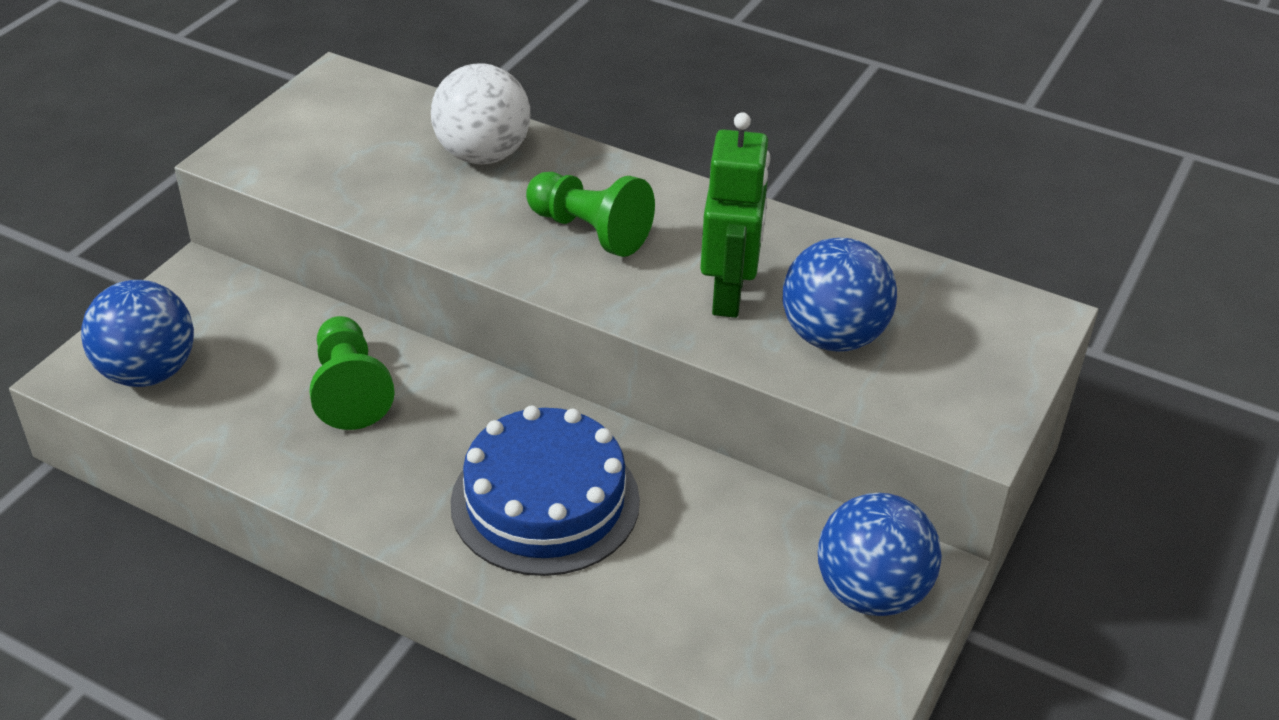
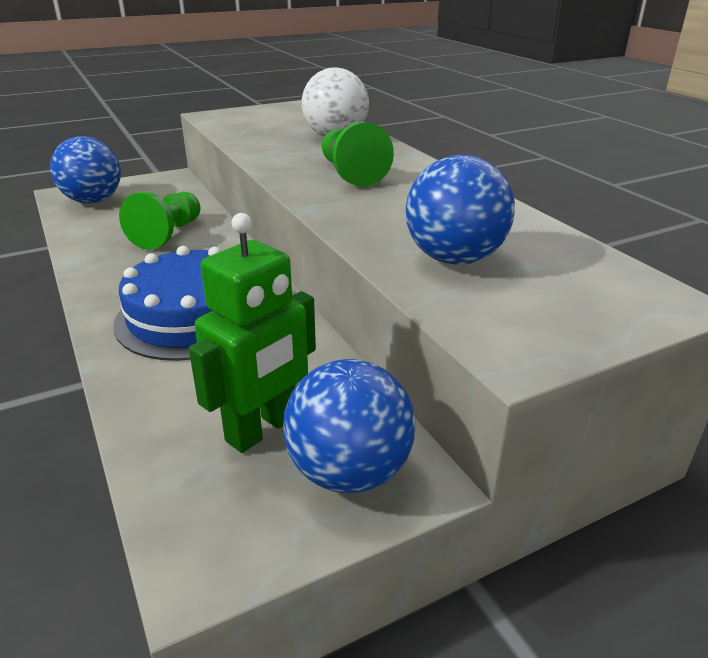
camera: 35 degrees right, 10 degrees down
(729, 295) = (402, 219): green robot -> green robot (262, 429)

